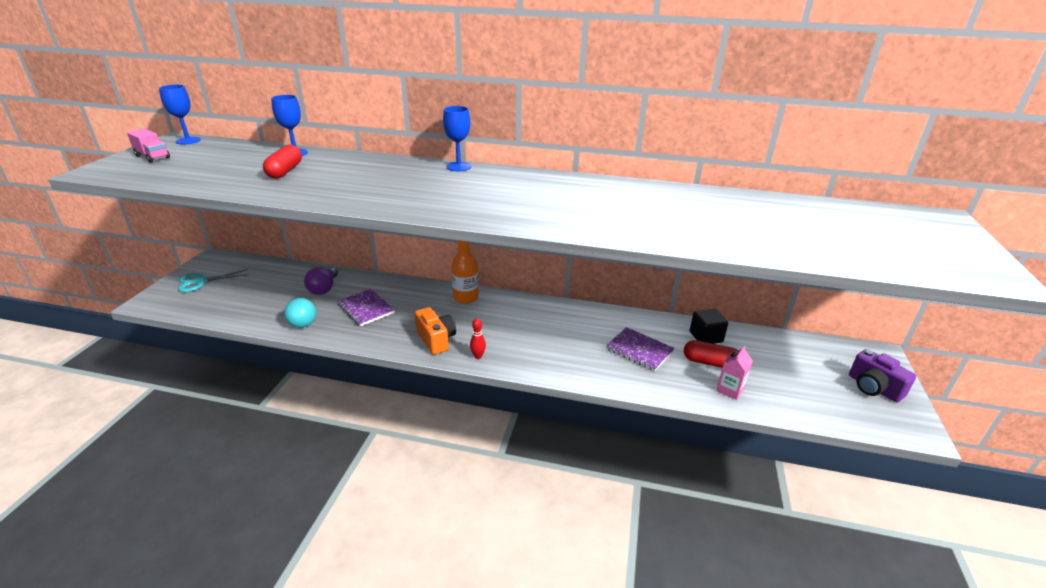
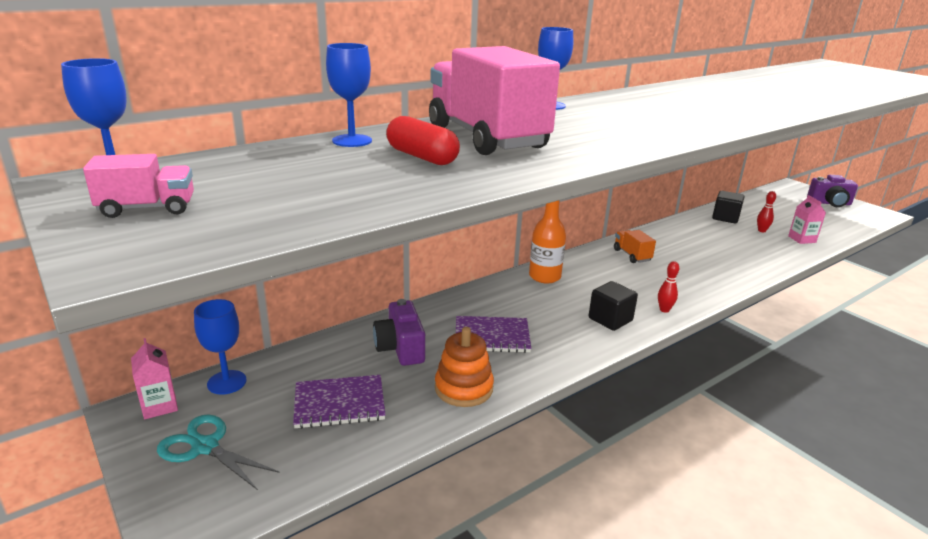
camera: 50 degrees left, 5 degrees down
(201, 282) = (205, 447): turquoise scissors -> turquoise scissors turned 105 degrees clockwise
(221, 259) = (160, 406): none -> pink carton
(251, 263) = (227, 382): none -> blue goblet
(302, 321) = (463, 388): turquoise light bulb -> orange stacking toy
(324, 289) = (400, 348): purple light bulb -> purple camera
(346, 173) = (486, 138): none -> pink truck
(436, 340) = (610, 319): orange camera -> black cube
(550, 317) = (632, 255): none -> orange truck
(639, 350) = (722, 245): purple notebook -> purple notebook (339, 403)
(710, 363) = (761, 230): red capsule -> red bowling pin

